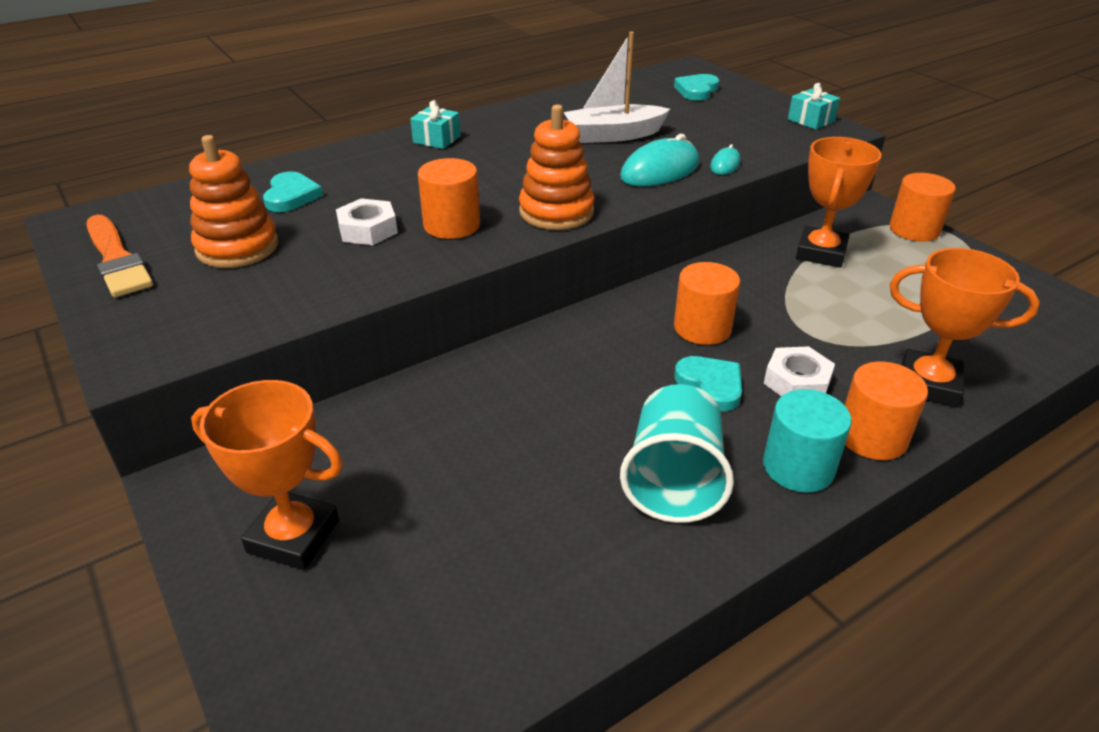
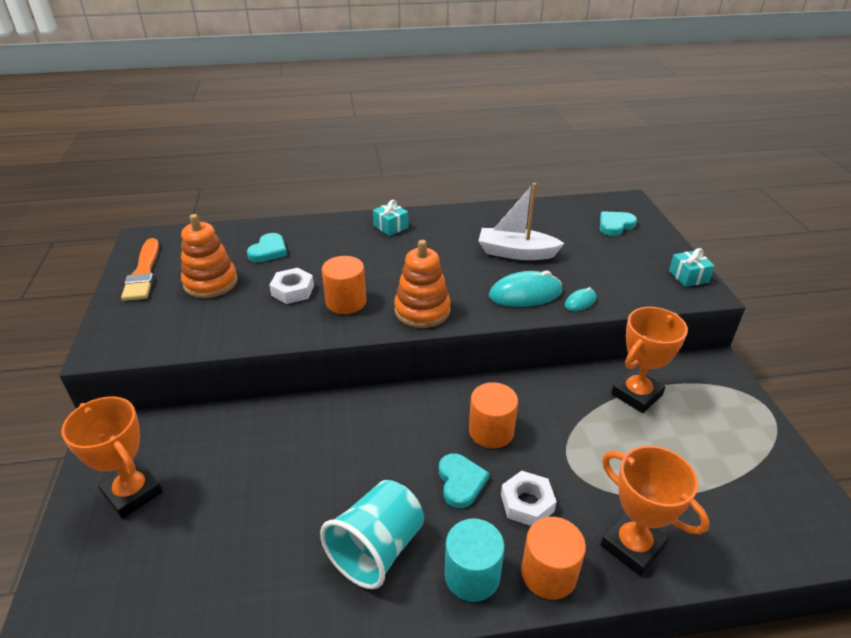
camera: 25 degrees right, 0 degrees up
(914, 229) = (737, 397): orange cylinder -> none

